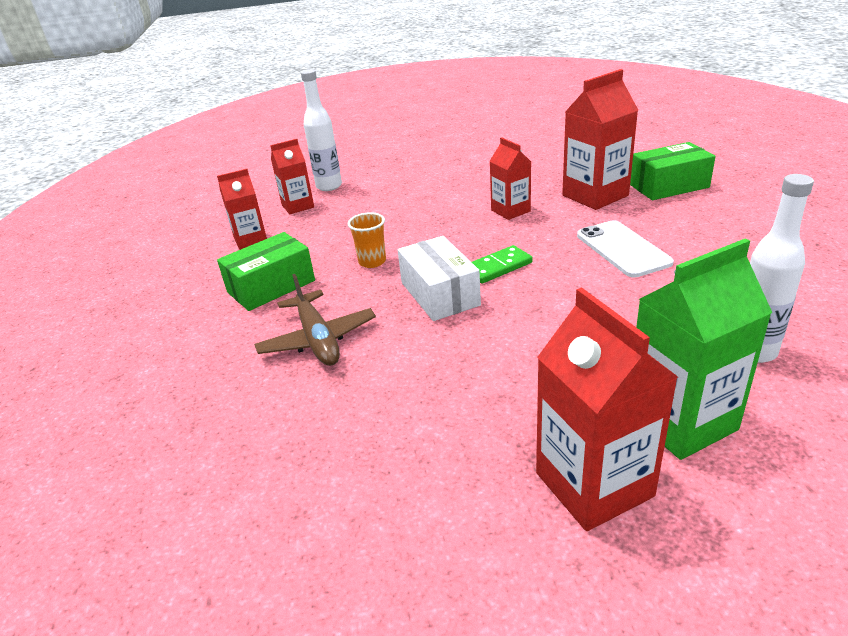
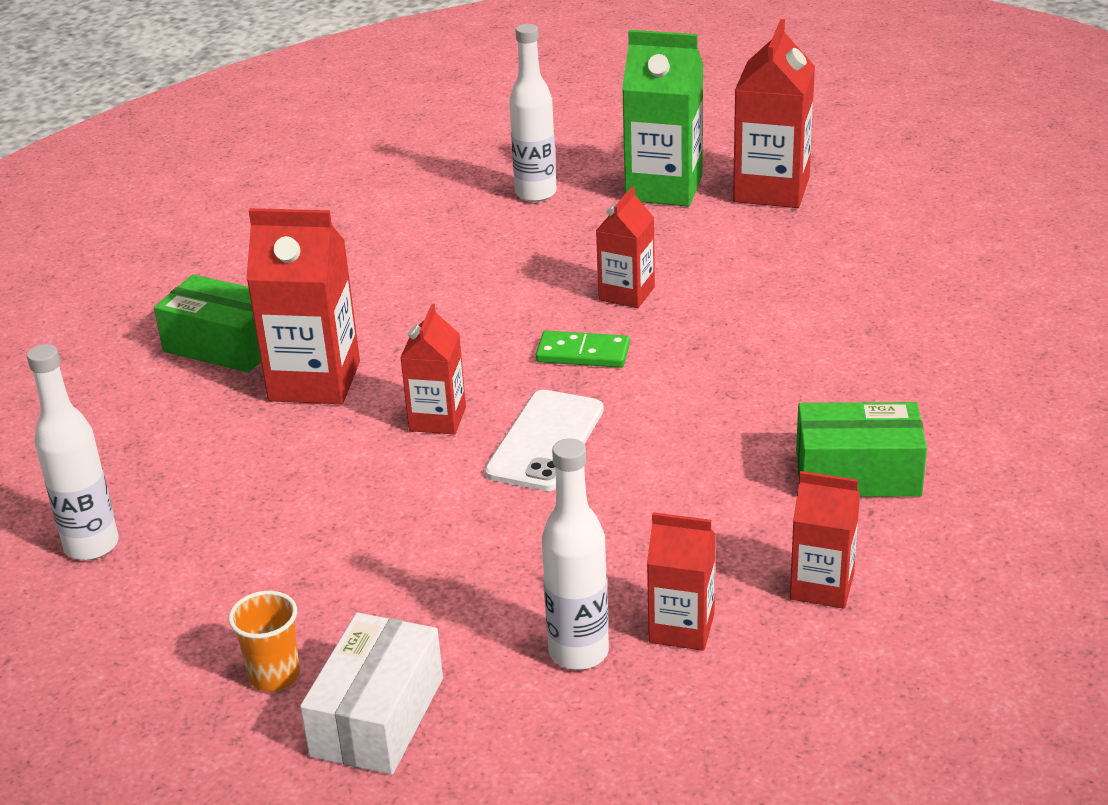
camera: 140 degrees left, 0 degrees up
(317, 339) = (861, 374): brown plane -> none
(372, 261) = (700, 440): orange cup -> orange cup (274, 675)
(439, 294) = (683, 357): white box -> white box (377, 717)
(537, 312) = (626, 294): none -> red carton
(546, 134) = (91, 545): none -> white bottle
(622, 249) = (440, 305): white phone -> white phone (545, 441)

